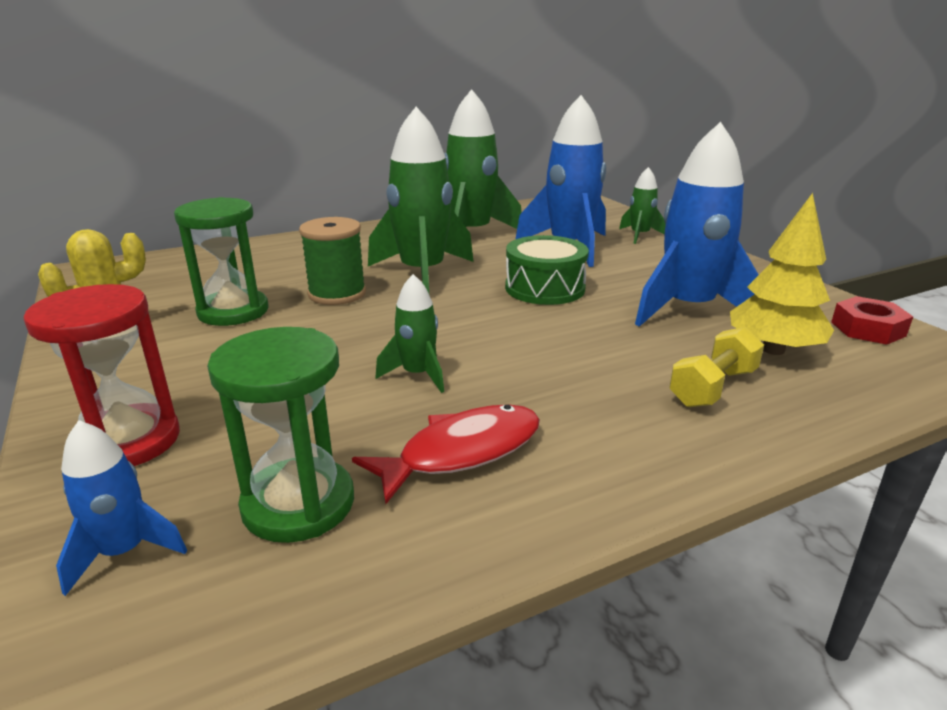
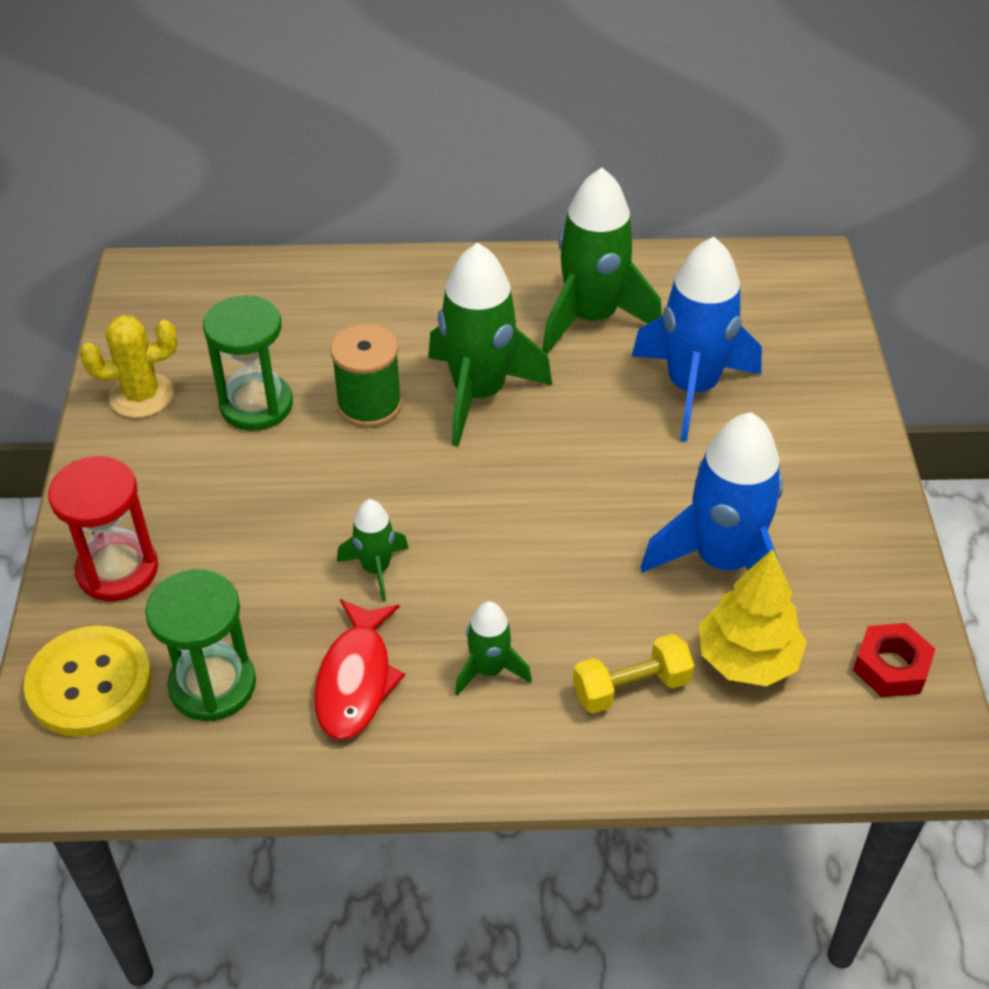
camera: 25 degrees right, 20 degrees up
(124, 551) = (90, 683): blue rocket -> yellow button
(462, 452) = (356, 680): red fish -> red fish turned 105 degrees clockwise
(545, 288) = (595, 468): green drum -> none
(639, 235) = (807, 388): green rocket -> green rocket (489, 670)

